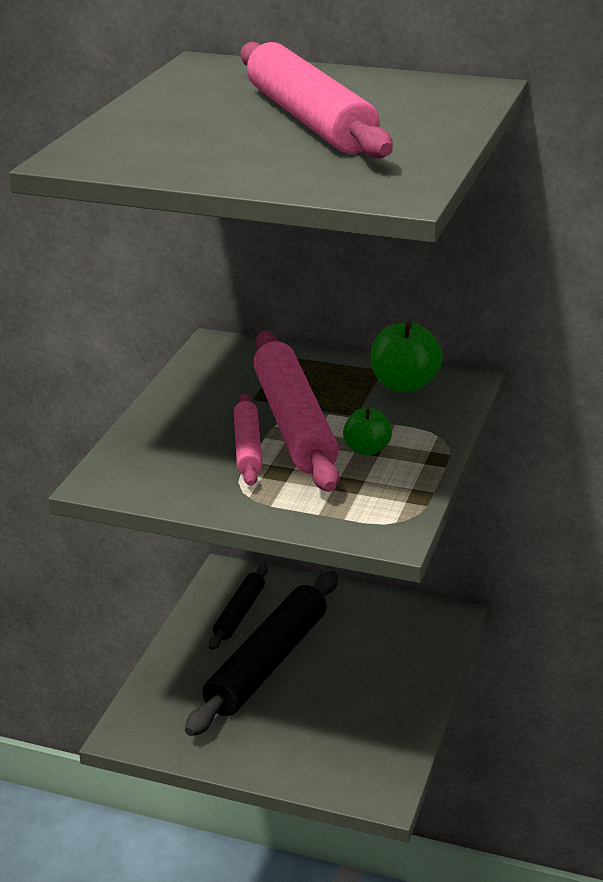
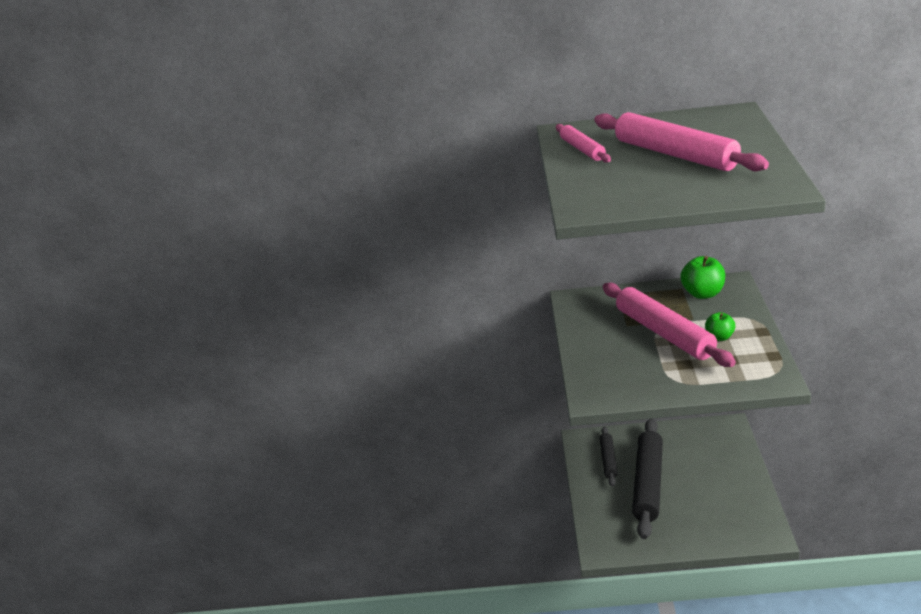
camera: 15 degrees left, 0 degrees up
(247, 448) = (653, 355): pink rolling pin -> pink rolling pin (582, 149)

